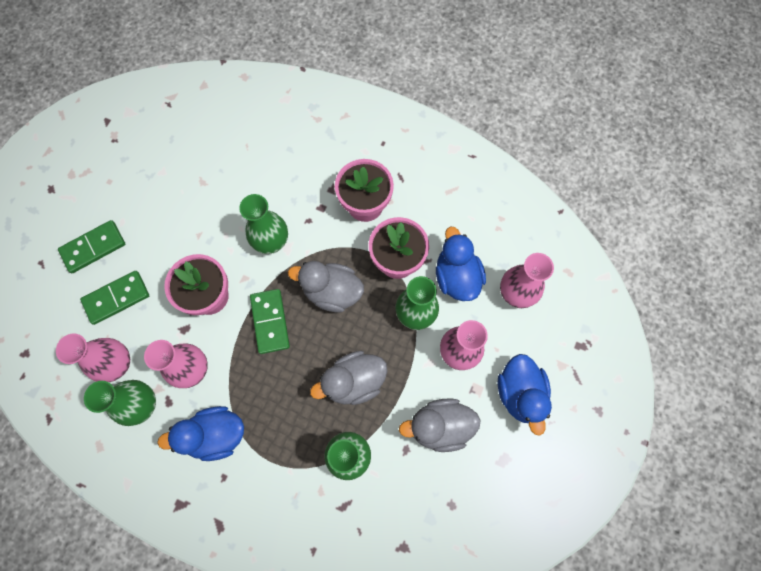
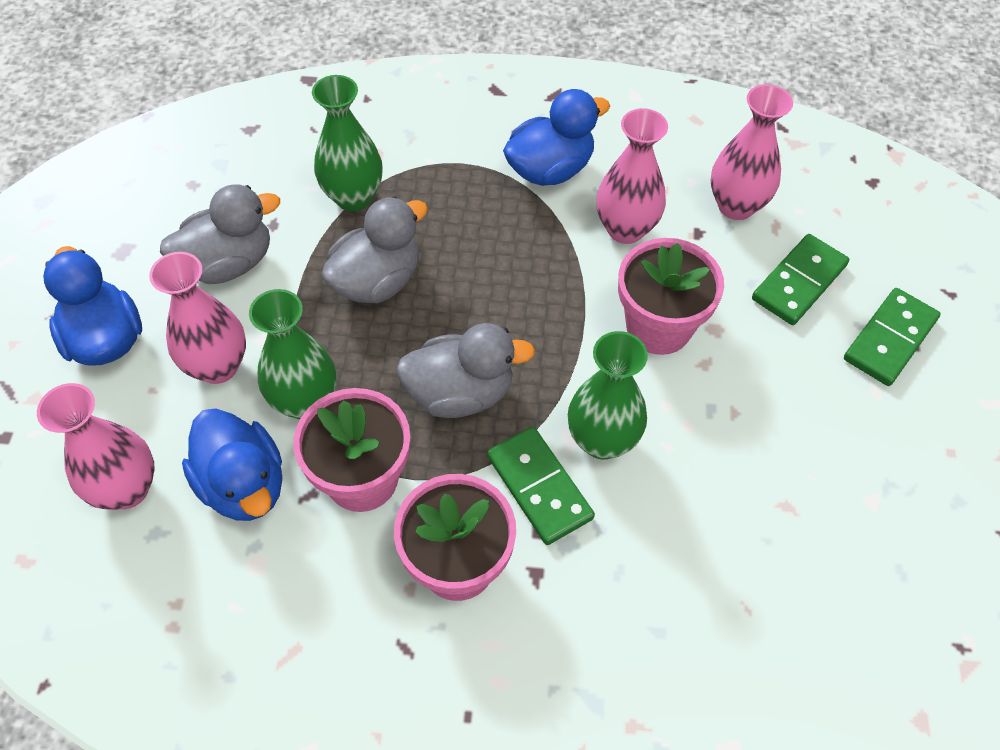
camera: 160 degrees right, 15 degrees down
(142, 405) = (669, 173): green vase -> none
(270, 322) = (542, 320): green domino -> green domino (539, 487)

